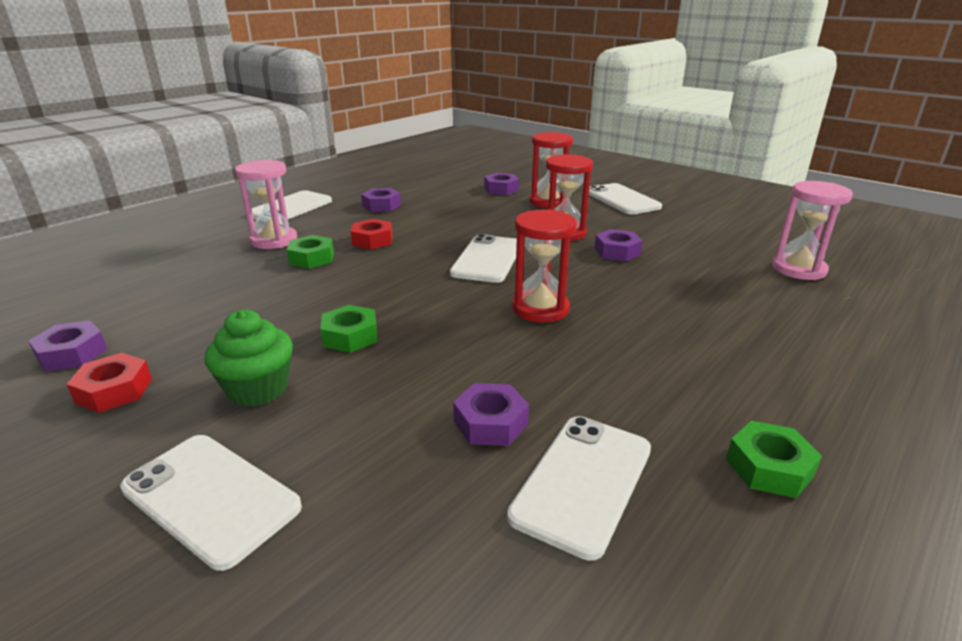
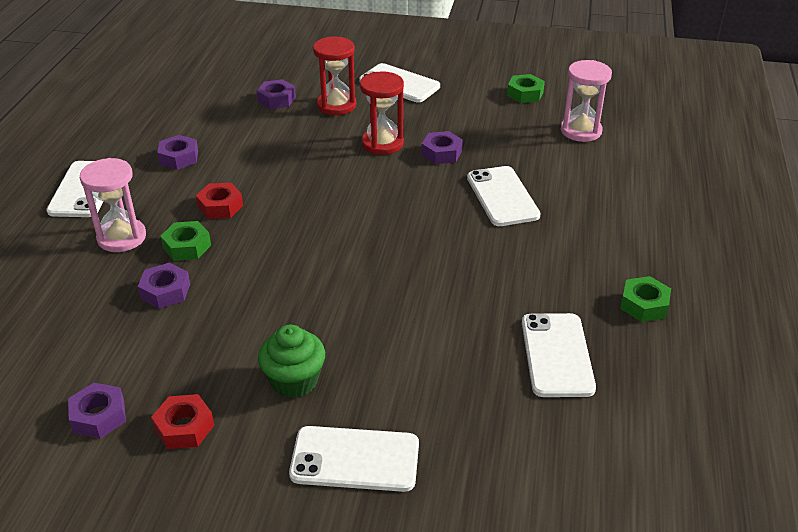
camera: 30 degrees left, 10 degrees up
(350, 336) = (312, 312): green nut -> green nut (525, 94)
(487, 259) = (345, 196): white phone -> white phone (502, 196)
(490, 423) = (475, 340): purple nut -> purple nut (165, 291)
(540, 309) = (430, 234): red hourglass -> none

